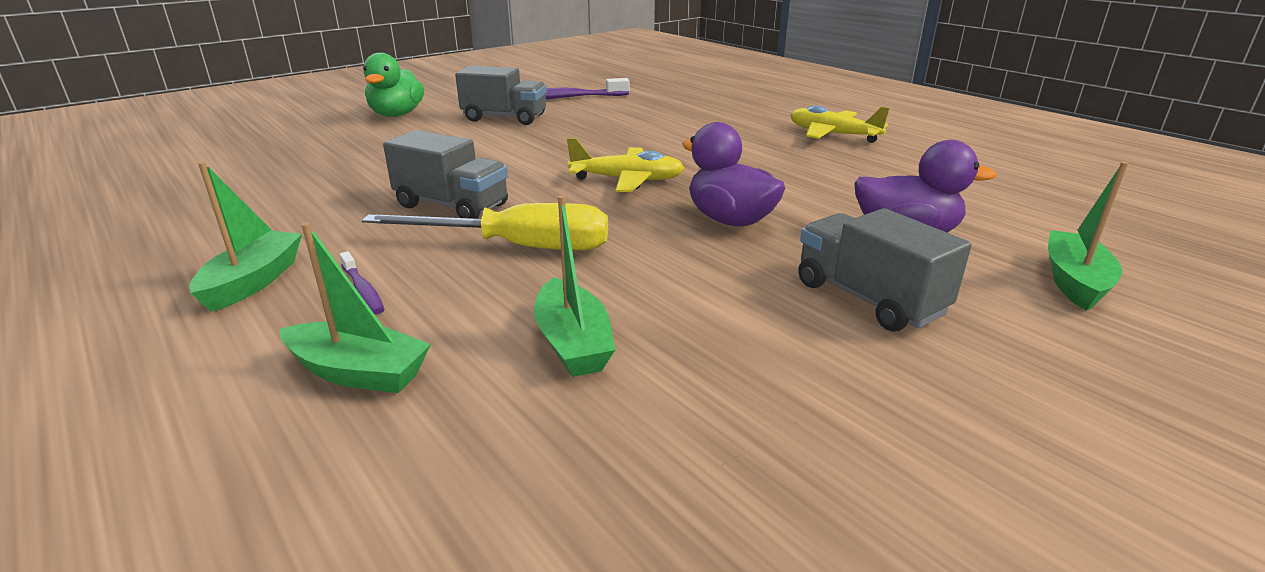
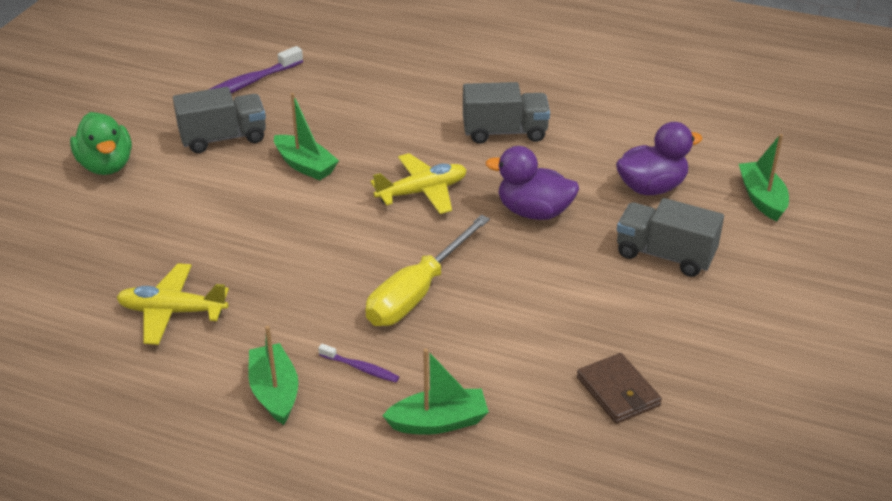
camera: 30 degrees left, 10 degrees up
(452, 206) = (320, 269): grey truck -> grey truck (504, 132)
(517, 247) = (418, 292): yellow screwdriver -> yellow screwdriver turned 150 degrees clockwise
(573, 343) = (534, 353): green boat -> green boat (305, 165)
(637, 431) = (618, 391): none -> brown wallet
(832, 135) = (528, 77): yellow plane -> yellow plane (172, 312)

